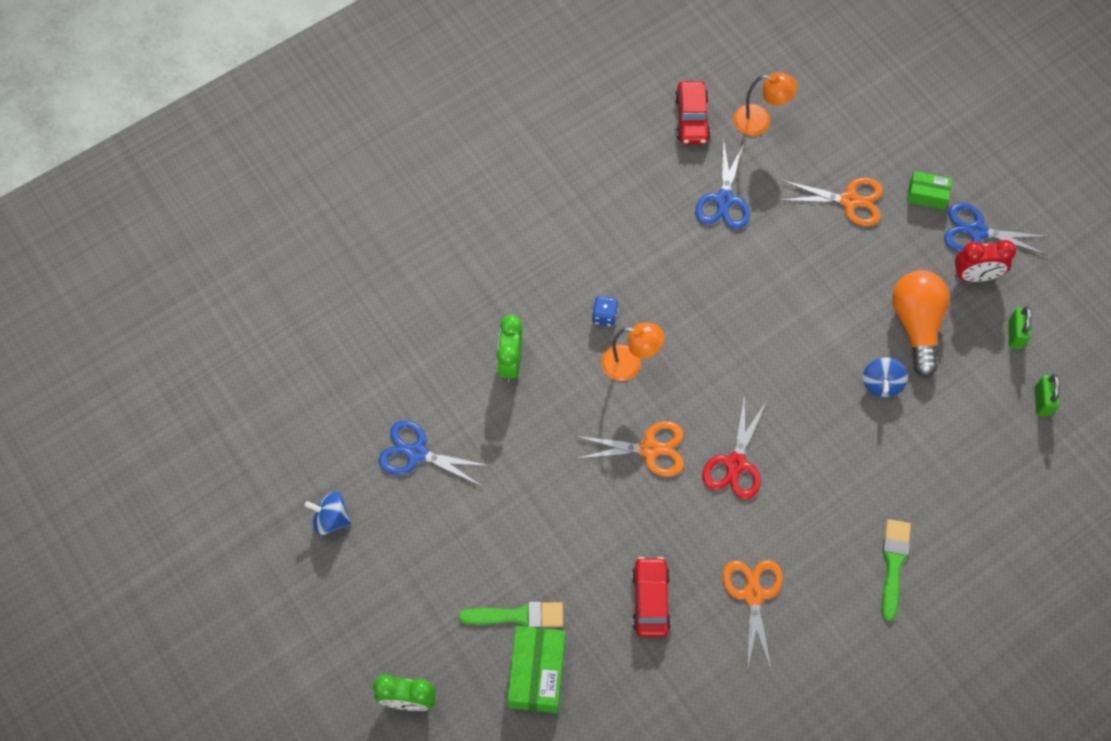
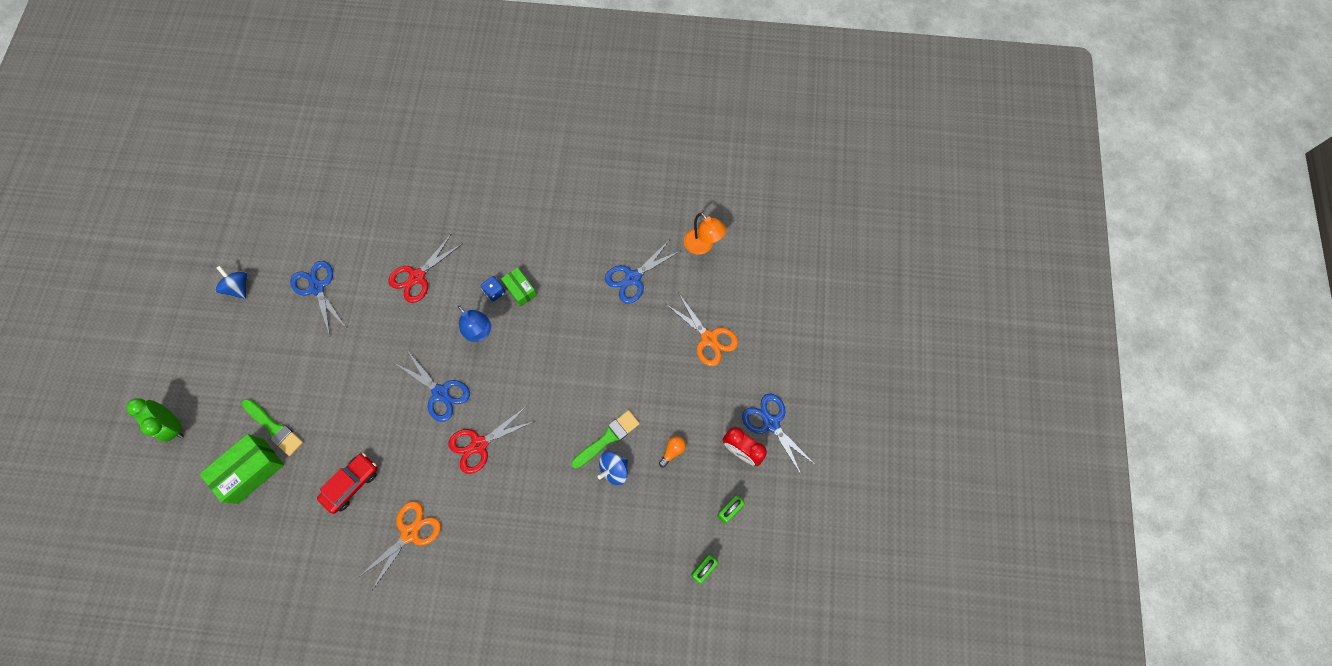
camera: 40 degrees right, 5 degrees up
(510, 362) = (417, 277): green clock -> red scissors
(630, 364) = (480, 333): orange lamp -> blue lamp
(649, 449) = (440, 393): orange scissors -> blue scissors
(692, 118) = (663, 213): red car -> none
(893, 564) = (508, 589): green brush -> green brush (608, 438)
(916, 325) = (673, 451): orange light bulb -> orange light bulb, size x0.41
(927, 195) = (762, 374): green box -> green box (520, 289)

